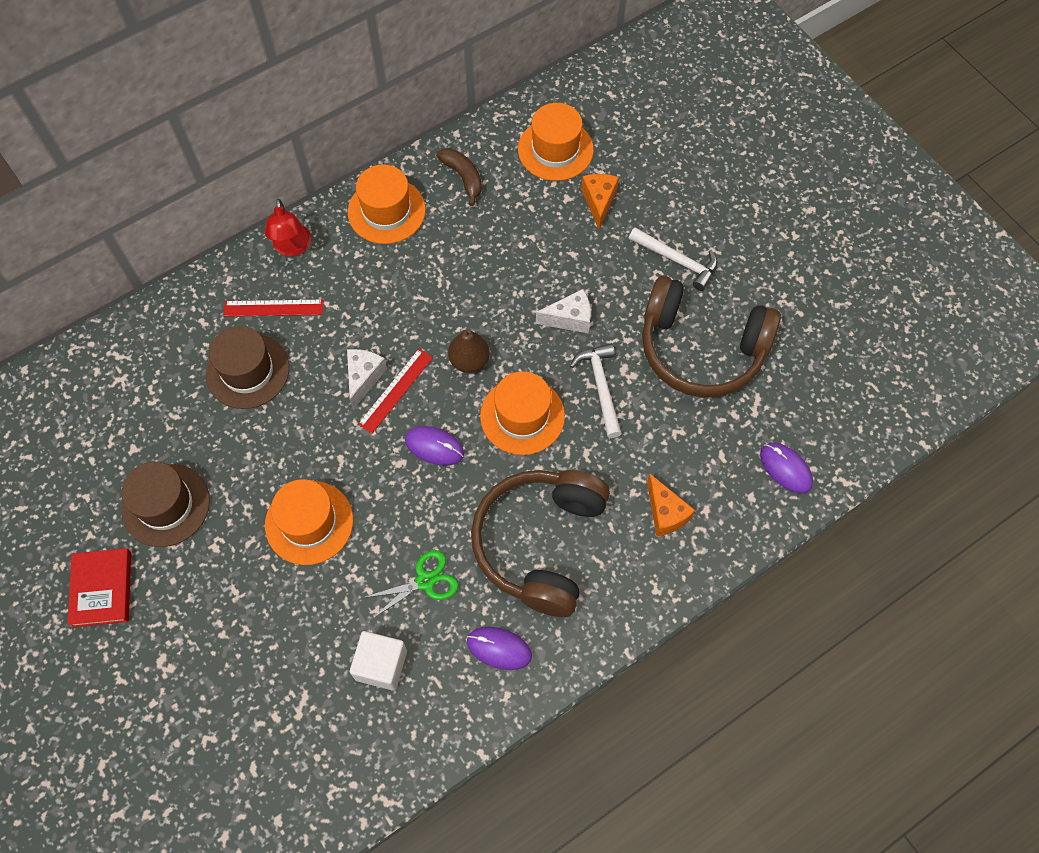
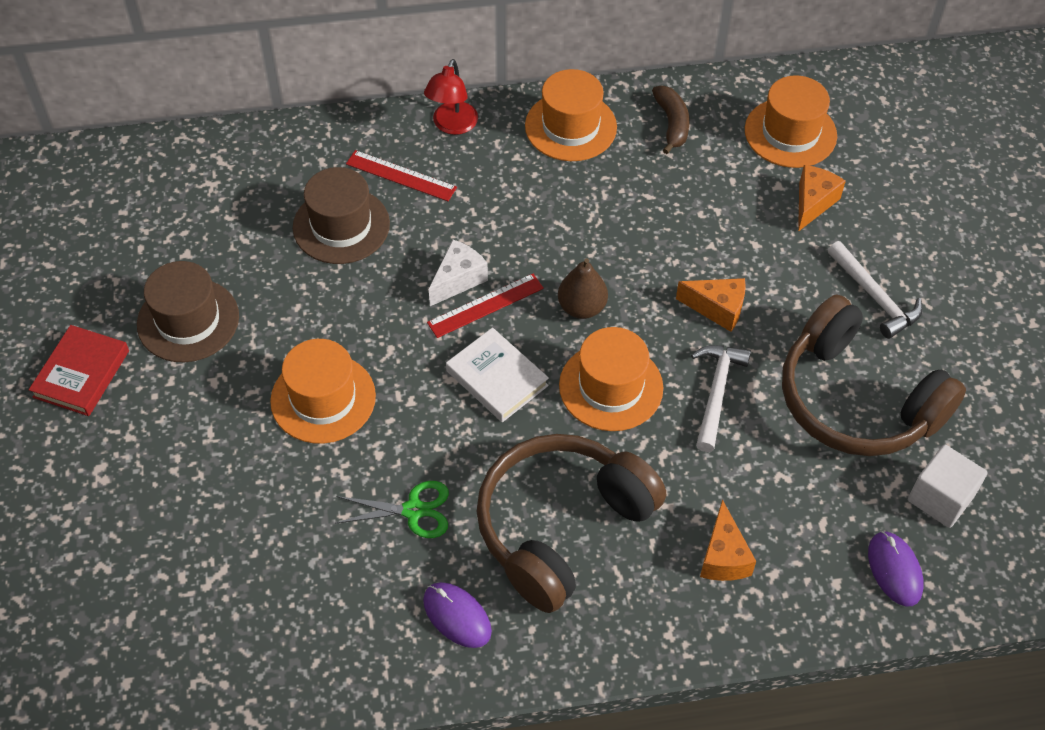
camera: 25 degrees right, 10 degrees down
(381, 665) = (320, 575): white cube -> white cube (940, 498)
(434, 446) = (497, 378): purple mouse -> white book
(570, 319) = (717, 309): white cheese -> orange cheese

